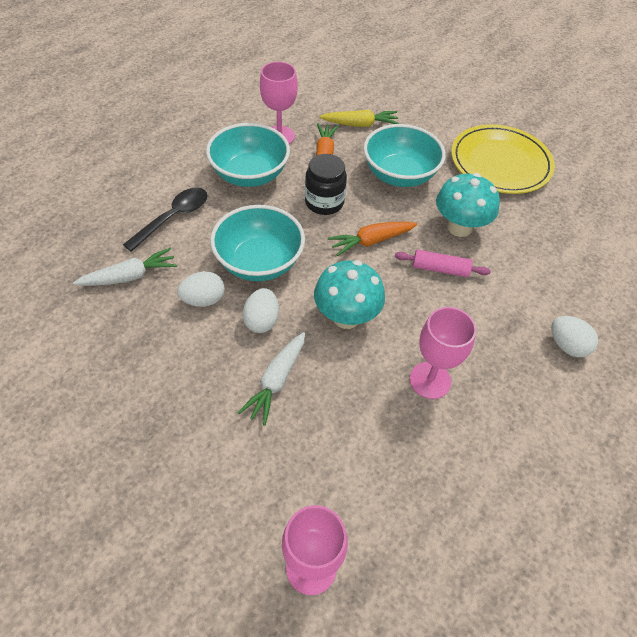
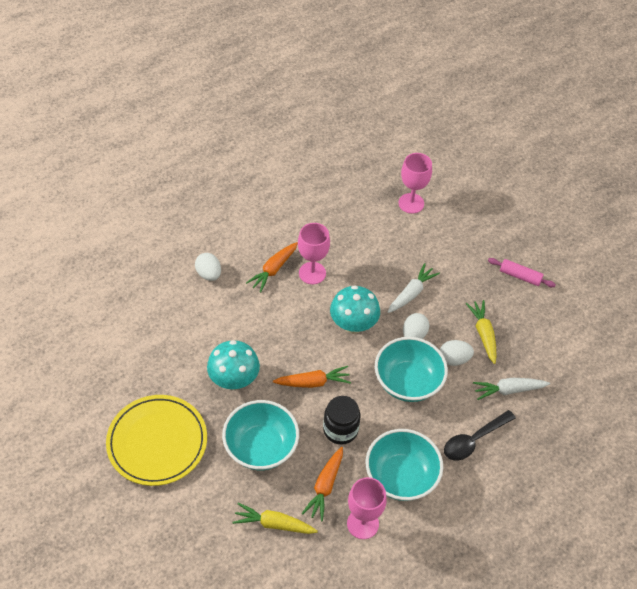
camera: 165 degrees left, 0 degrees up
(163, 342) = (483, 334): none -> yellow carrot
(440, 269) = (268, 347): pink rolling pin -> pink rolling pin (520, 276)
(486, 373) = (273, 269): none -> orange carrot

